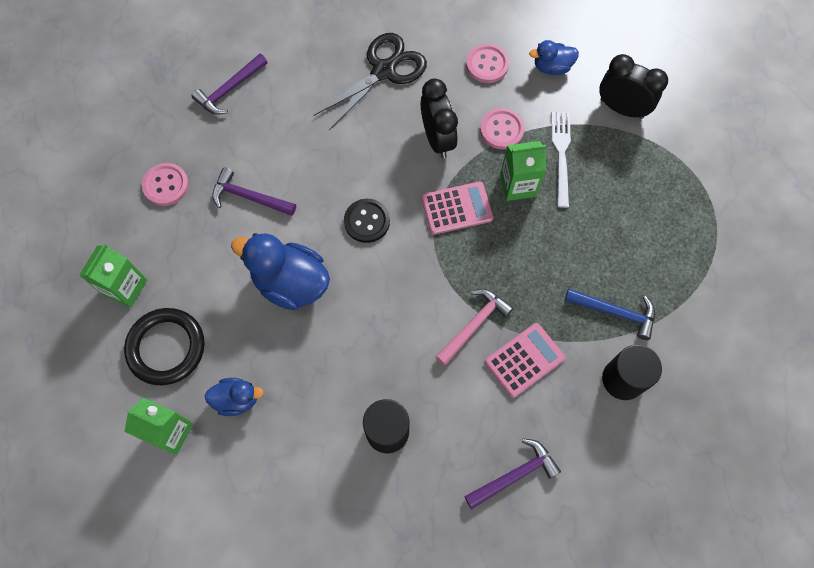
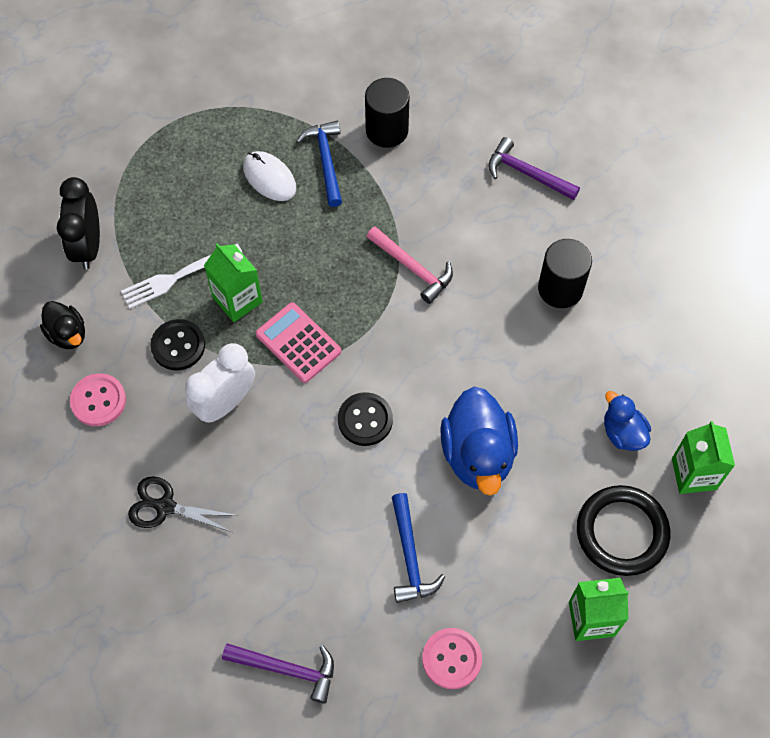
camera: 120 degrees left, 5 degrees down
(249, 197) = (410, 556): purple hammer -> blue hammer
(384, 71) = (165, 506): black scissors -> black scissors, size x0.64
(437, 139) = (225, 403): black clock -> white clock
(474, 325) = (413, 268): pink hammer -> pink hammer turned 150 degrees counterclockwise
(501, 130) = (178, 346): pink button -> black button
(524, 360) = (420, 212): pink calculator -> none
(552, 67) = (67, 334): blue duck -> black duck
(620, 261) = (269, 178): none -> white mouse

